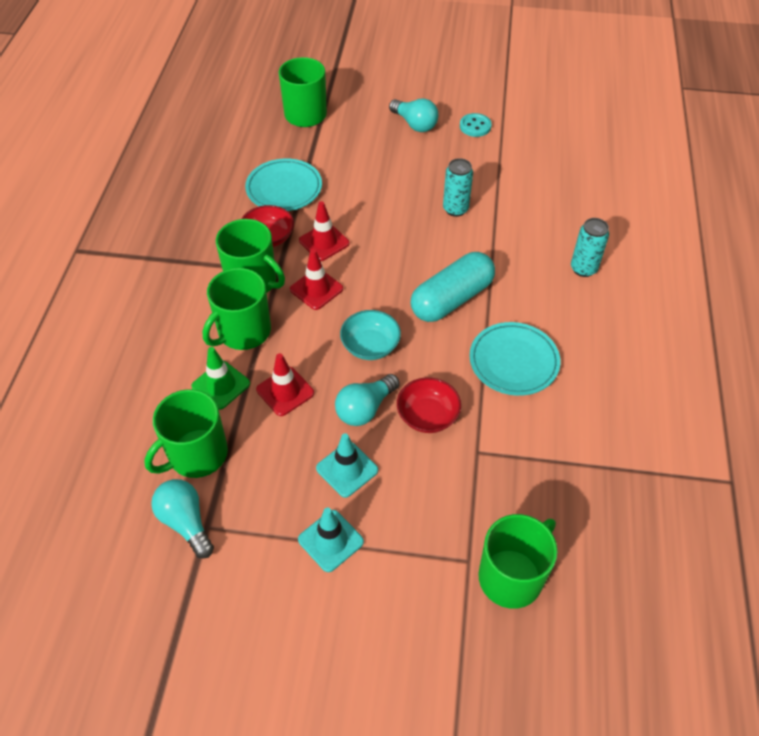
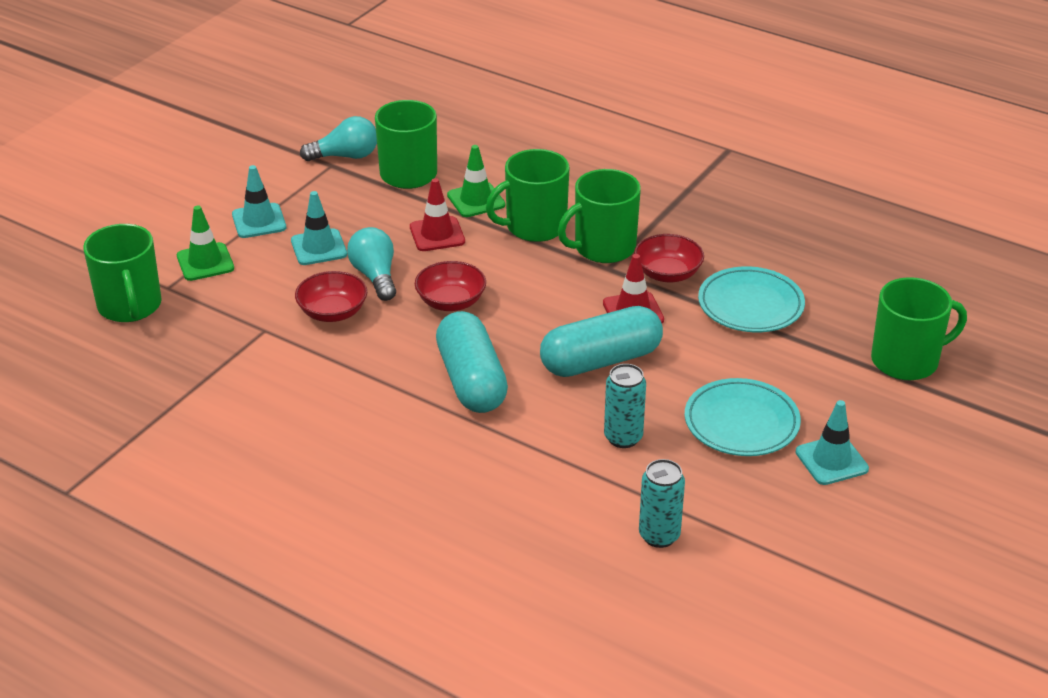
camera: 115 degrees right, 15 degrees down
(243, 332) = (534, 226): green mug -> green mug turned 90 degrees counterclockwise
(316, 289) = (560, 287): red traffic cone -> none
(370, 346) = (451, 301): turquoise bowl -> red bowl
(387, 241) = (601, 360): none -> turquoise capsule
(415, 124) = (831, 460): turquoise light bulb -> turquoise traffic cone
(416, 550) = (205, 262): none -> green traffic cone
(475, 126) = (795, 523): turquoise button -> none
(513, 361) = (346, 395): turquoise plate -> turquoise plate (741, 423)
(583, 268) = (436, 513): turquoise can -> turquoise can (659, 535)

